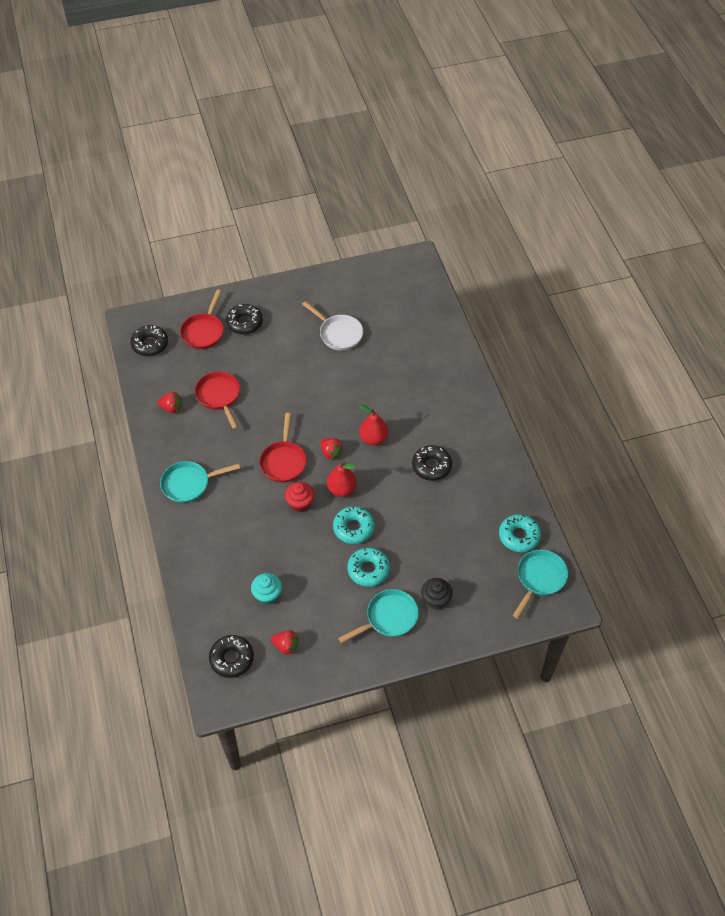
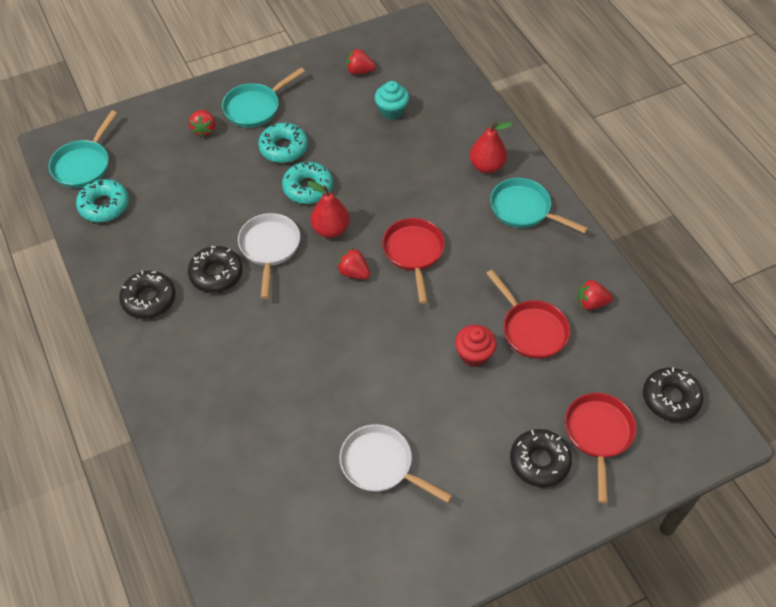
camera: 170 degrees right, 0 degrees up
(189, 484) = (524, 209): turquoise pan -> turquoise pan turned 120 degrees counterclockwise
(232, 659) = (412, 55): black donut -> black donut (149, 299)
(300, 503) = (379, 206): red cupcake -> red cupcake (474, 354)
(373, 438) = (299, 300): red pear -> red pear (486, 166)
(390, 480) = (269, 248): none -> white pan
(435, 600) = (204, 130): black cupcake -> red strawberry

